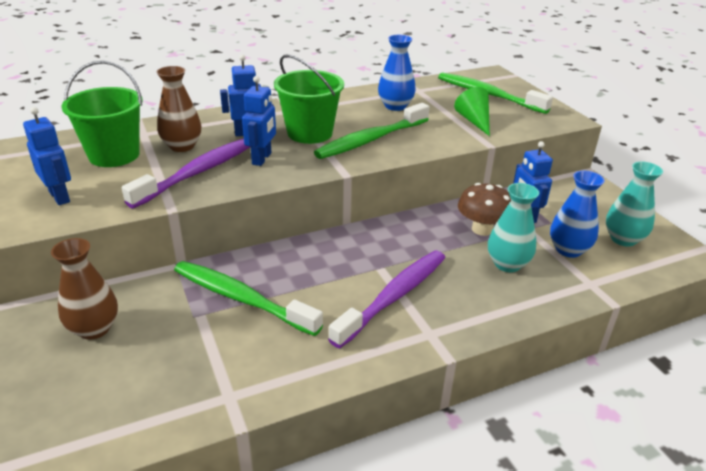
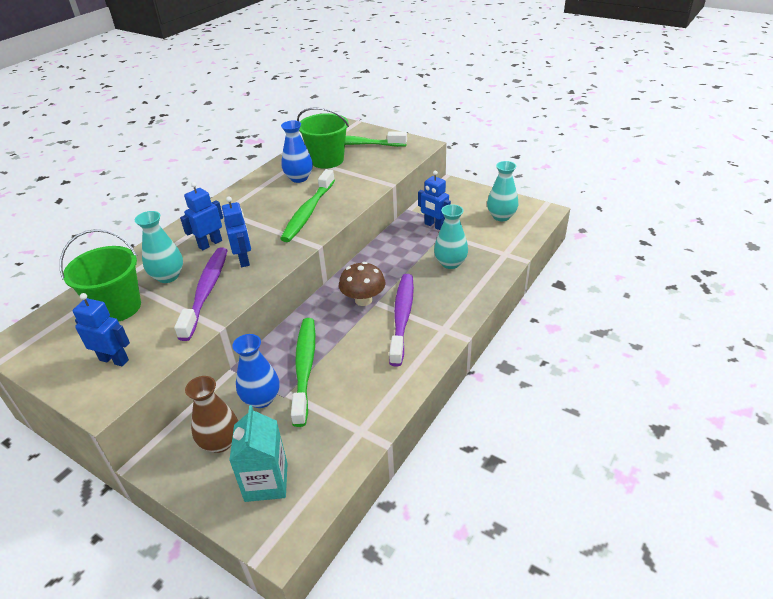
camera: 30 degrees left, 5 degrees up
(89, 394) = (266, 482): none -> turquoise carton
(182, 146) = (168, 276): brown vase -> turquoise vase
(241, 298) = (305, 368): green toothbrush -> green toothbrush turned 90 degrees clockwise
(310, 133) = (258, 224): green bucket -> green bucket (327, 160)
(474, 121) = (365, 169): green cone -> none
(482, 229) = (416, 246): brown mushroom -> brown mushroom (363, 300)
(568, 250) = (477, 237): blue vase -> blue vase (261, 399)

